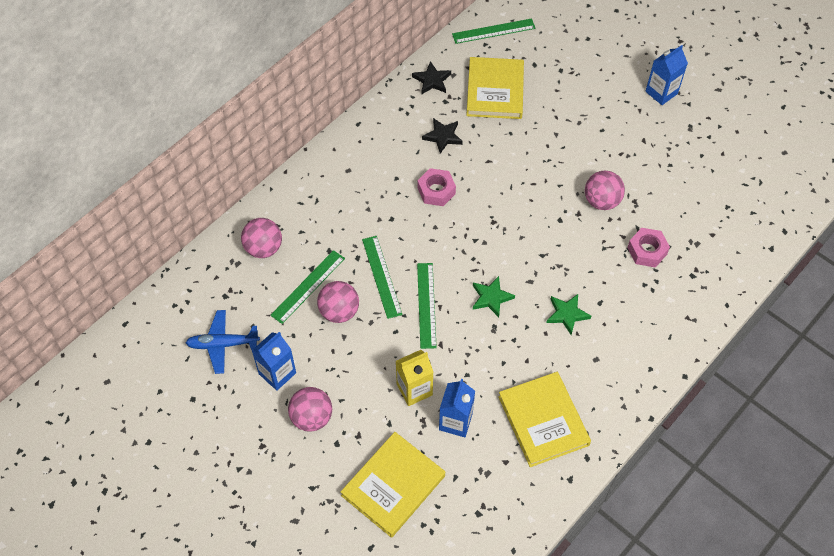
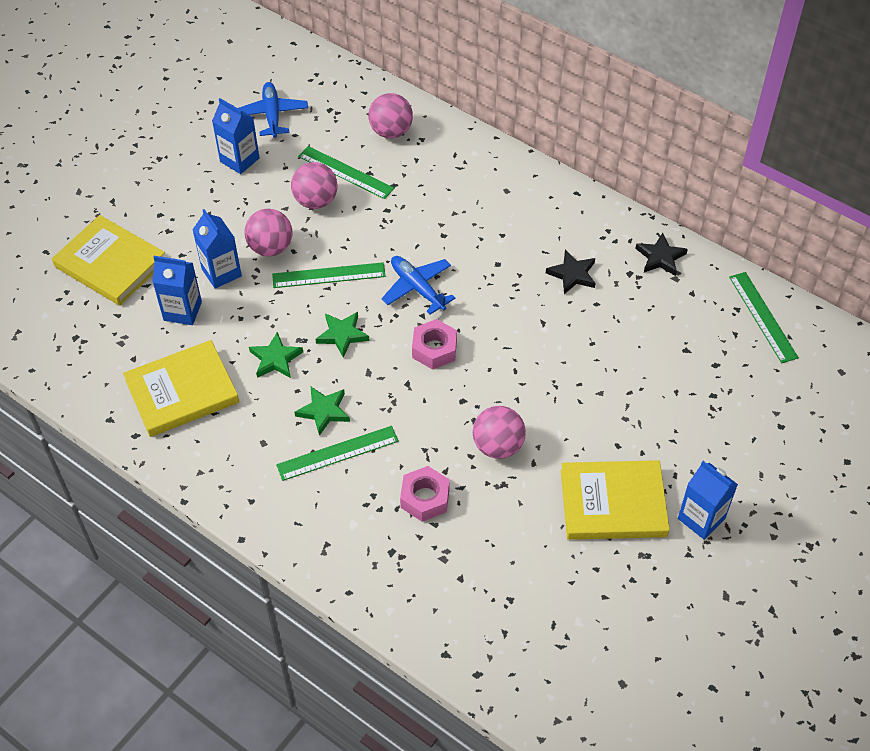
camera: 85 degrees right, 5 degrees down
(312, 417) = (189, 192): pink ball -> pink ball (271, 248)
(382, 276) = (363, 233): green ruler -> green ruler (337, 453)
(414, 389) = (221, 272): yellow carton -> blue carton
(436, 191) = (489, 273): pink nut -> pink nut (434, 349)
(446, 241) = (417, 288): none -> blue plane
(495, 91) = (658, 323): yellow book -> yellow book (613, 503)
(513, 348) = (275, 359): none -> green star

